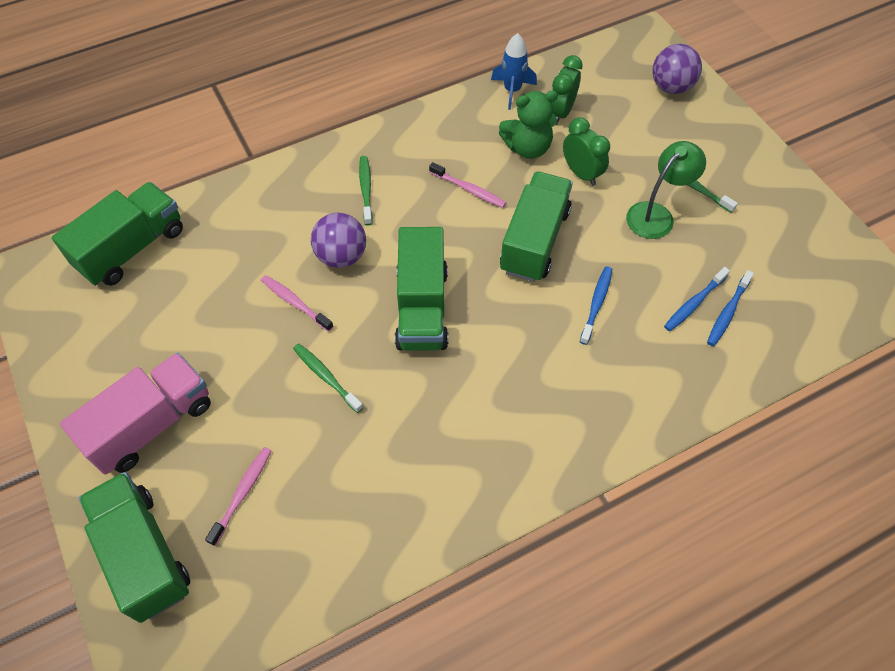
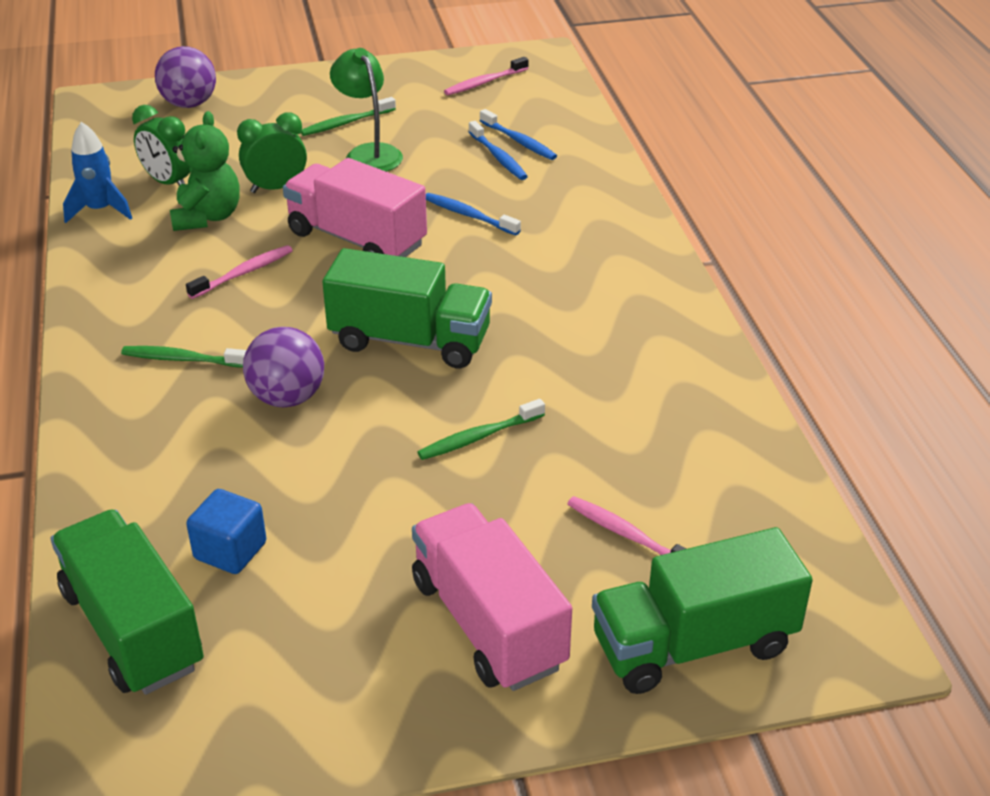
camera: 75 degrees left, 20 degrees down
(197, 272) = (230, 551): none -> blue cube
(295, 303) = (344, 452): pink toothbrush -> pink toothbrush (484, 82)
(534, 241) = (356, 239): green truck -> pink truck

